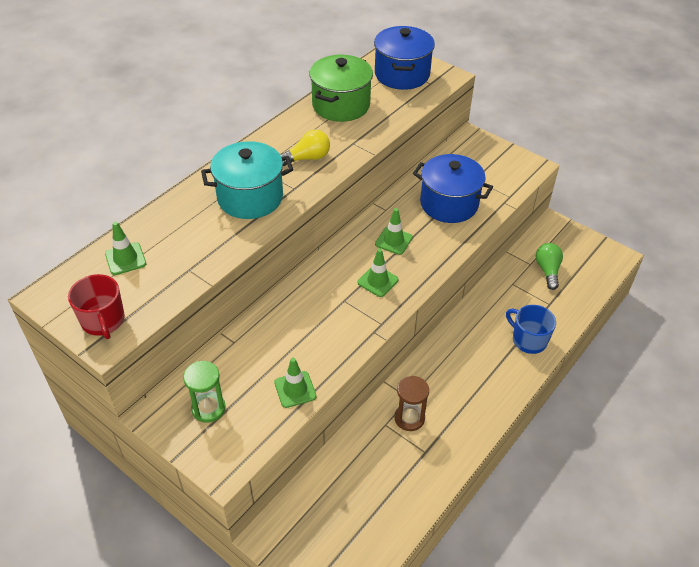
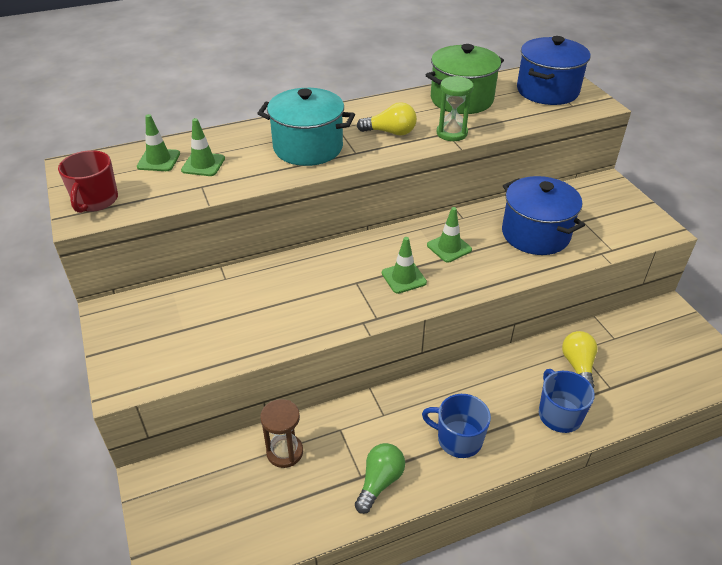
camera: 30 degrees right, 5 degrees down
(208, 408) = (155, 325): green hourglass -> green hourglass (452, 133)
(295, 389) = (244, 342): green traffic cone -> green traffic cone (203, 164)
(409, 418) = (369, 435): brown hourglass -> brown hourglass (285, 452)
(473, 391) = (458, 439): none -> blue mug
(519, 297) = (578, 366): none -> yellow light bulb
(547, 271) = (631, 353): green light bulb -> green light bulb (379, 482)

